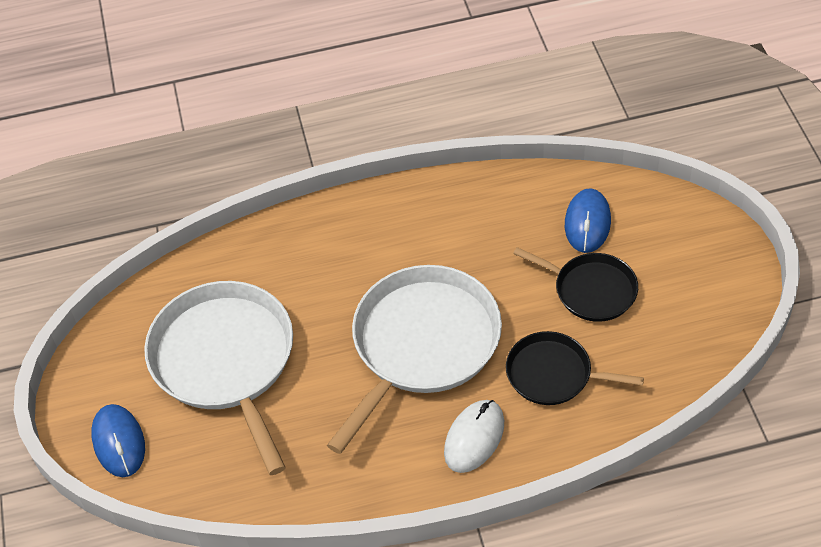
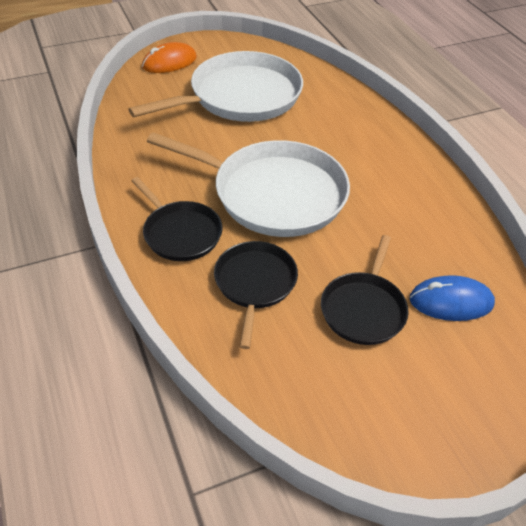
camera: 75 degrees right, 5 degrees down
(119, 442) = (169, 62): blue mouse -> orange mouse
(474, 438) = (180, 233): white mouse -> black pan

